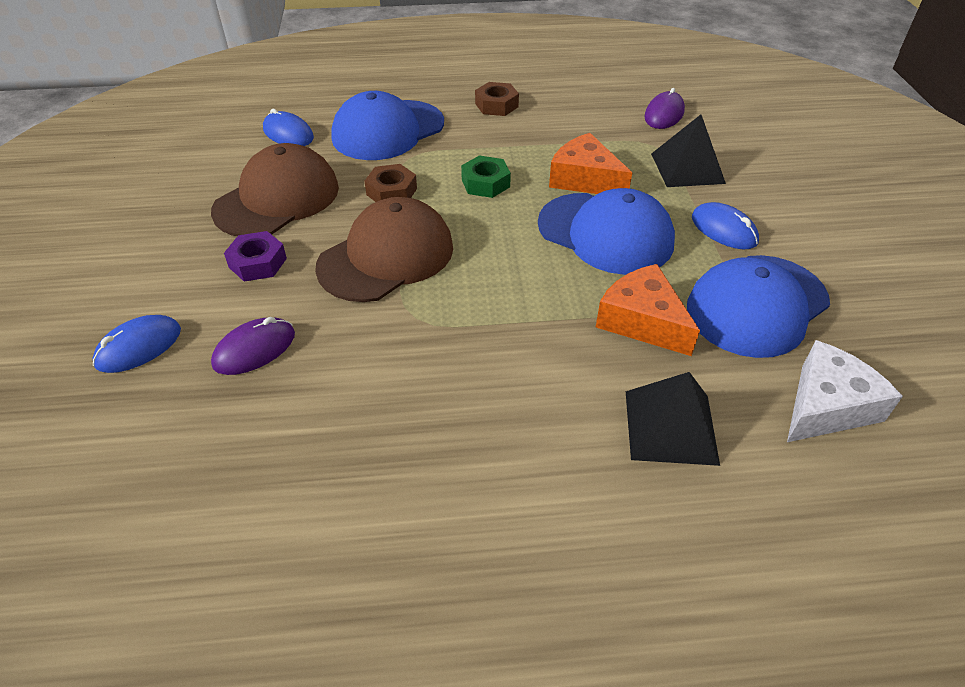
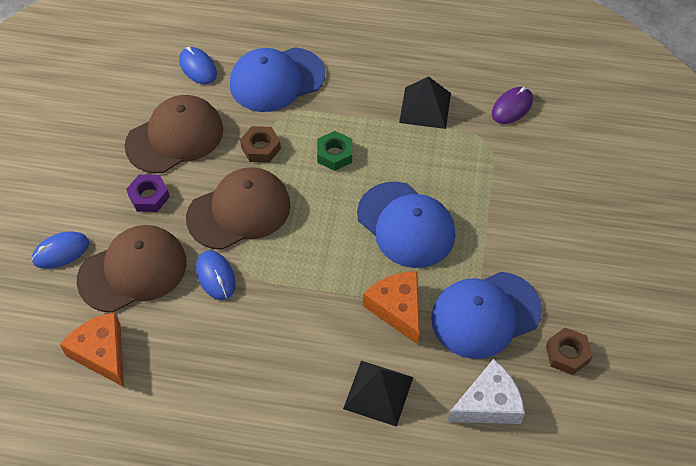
camera: 15 degrees right, 10 degrees up
(254, 349) = (133, 271): purple mouse -> brown cap
(496, 105) = (374, 67): brown nut -> brown nut (567, 354)
(584, 179) = (413, 167): orange cheese -> orange cheese (102, 353)
(687, 168) = (501, 172): black pyramid -> black pyramid (425, 107)
(724, 230) = (497, 241): blue mouse -> blue mouse (215, 276)

